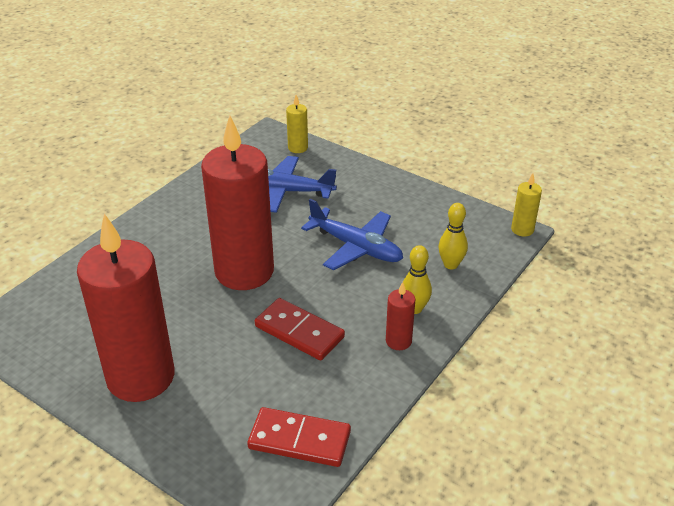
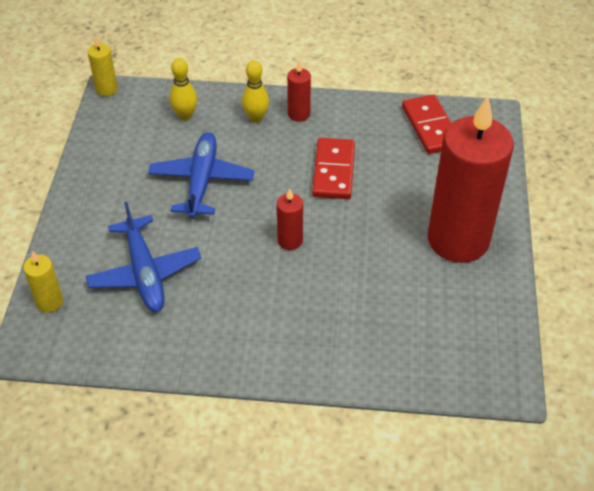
camera: 120 degrees left, 10 degrees up
(244, 271) = (290, 241): red candle -> red candle, size x0.41

